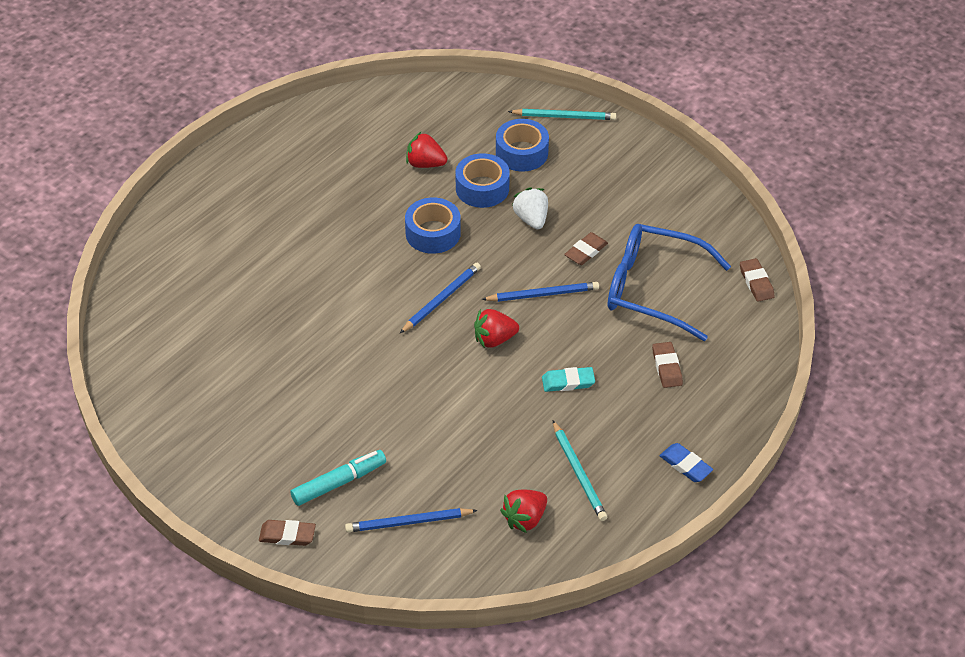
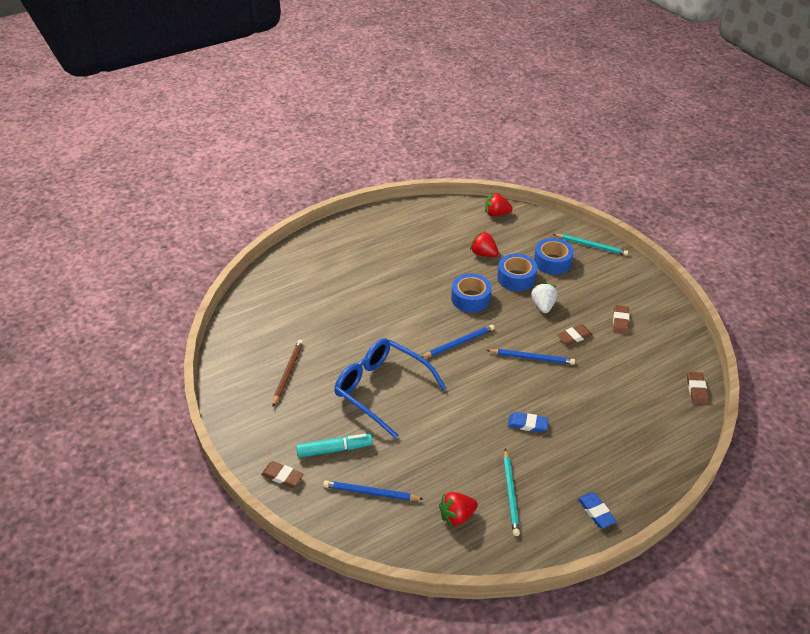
camera: 20 degrees right, 5 degrees down
(231, 401) = (288, 373): none -> brown pencil
(494, 339) = (485, 380): red strawberry -> red strawberry (496, 214)
(568, 382) = (527, 424): turquoise eraser -> blue eraser
(653, 289) = (615, 374): blue glasses -> blue glasses (381, 389)
(667, 367) = (606, 433): brown eraser -> brown eraser (620, 321)

